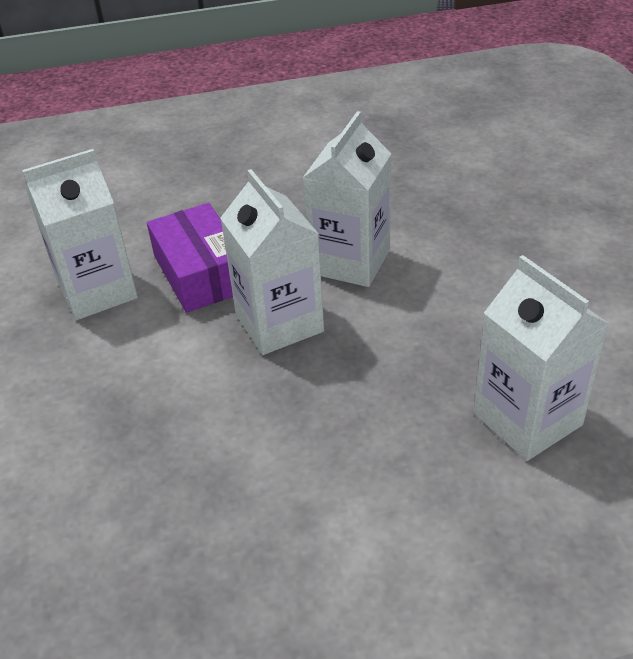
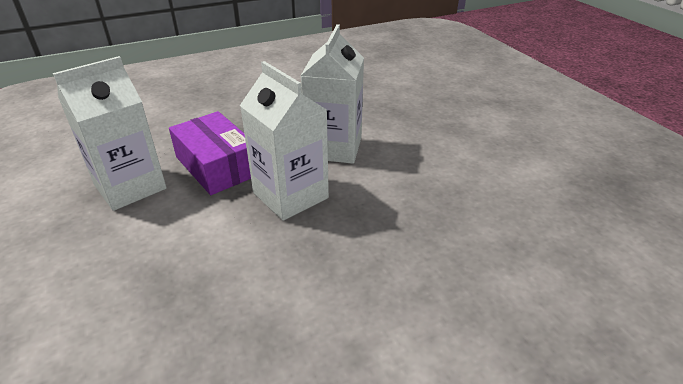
camera: 15 degrees left, 5 degrees down
(527, 419) = (510, 244): white carton -> none

